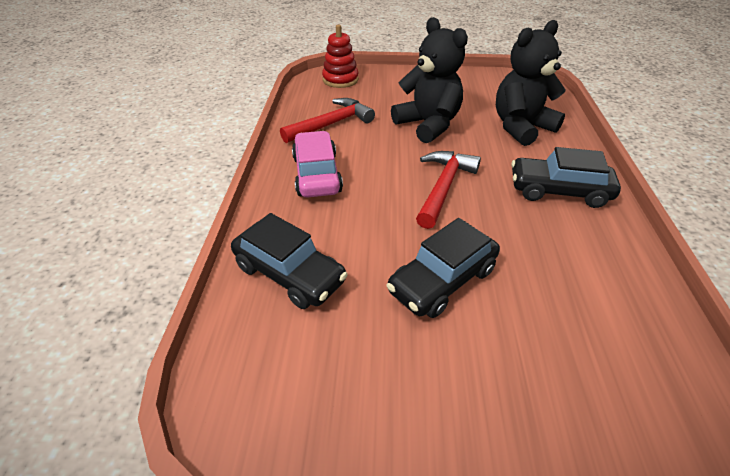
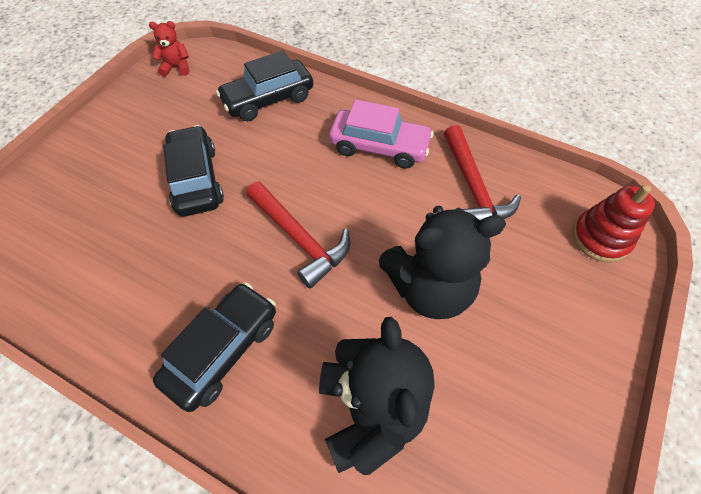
camera: 115 degrees right, 15 degrees up
(265, 420) = (176, 67): none -> red teddy bear

